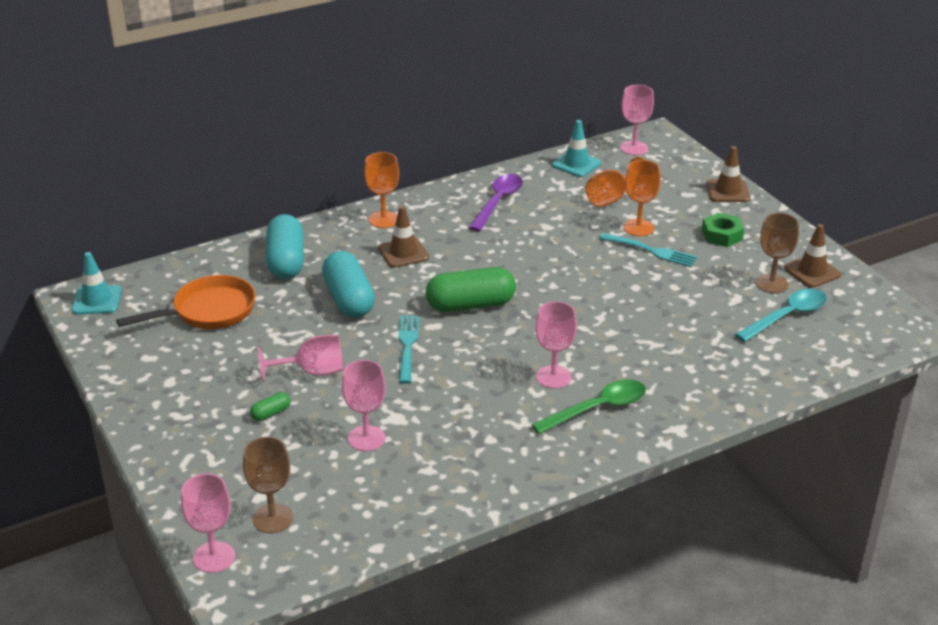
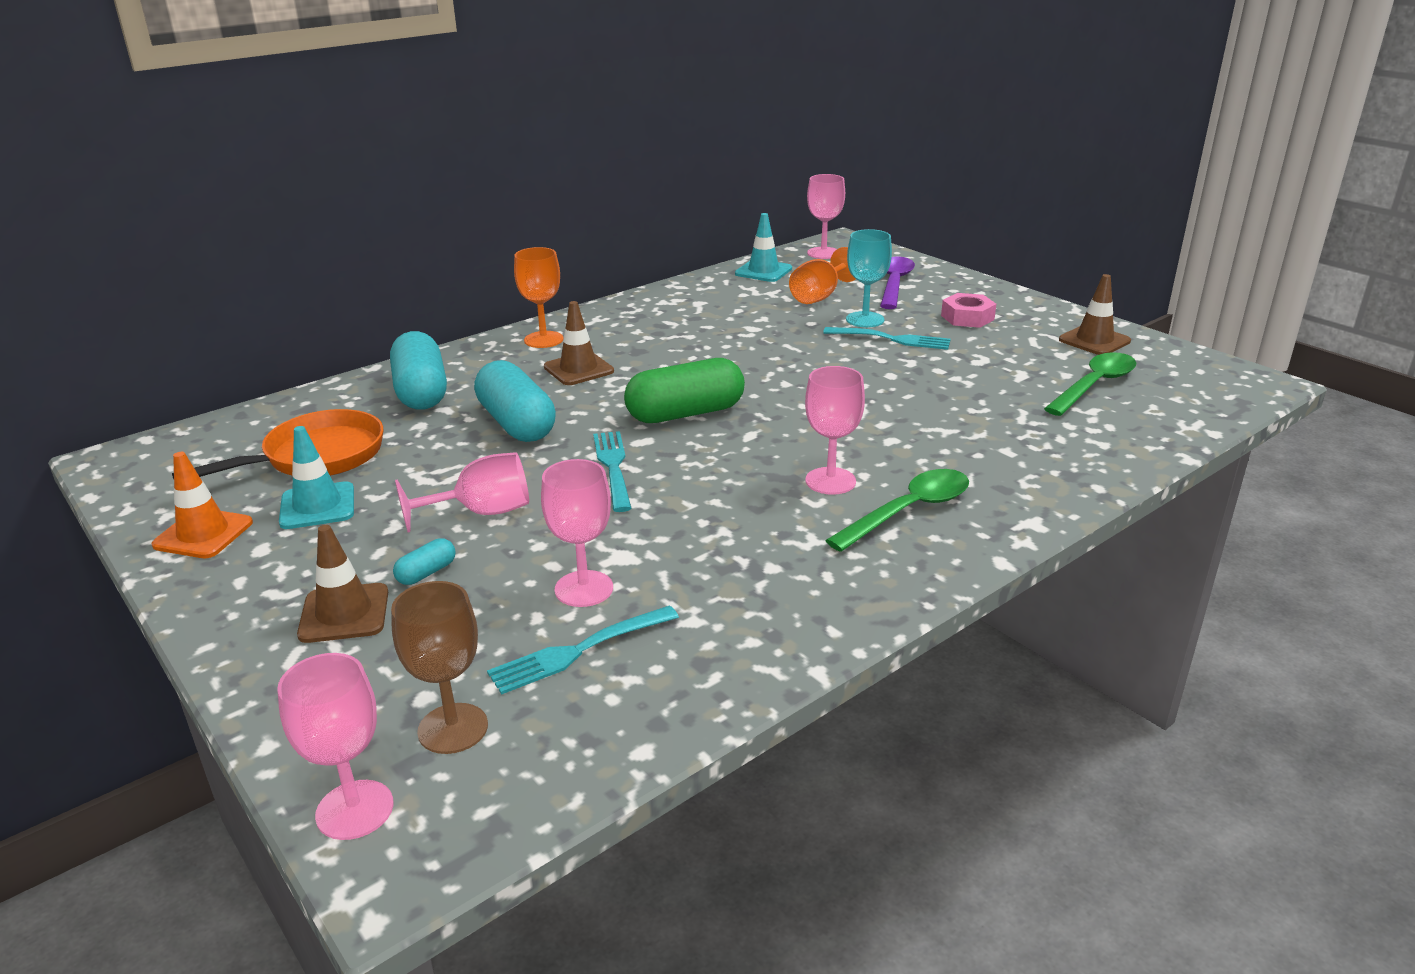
camera: 10 degrees left, 5 degrees down
(97, 300) = (146, 461): turquoise traffic cone -> turquoise traffic cone (317, 506)
(134, 365) = (203, 534): none -> orange traffic cone
(271, 413) = (427, 573): green capsule -> turquoise capsule
(355, 480) = (579, 650): none -> turquoise fork
(498, 202) = (683, 311): purple spoon -> purple spoon (894, 284)
(638, 228) = (865, 319): orange goblet -> turquoise goblet
(722, 235) = (967, 317): green nut -> pink nut
(728, 191) = (950, 279): brown traffic cone -> brown traffic cone (344, 613)
(771, 283) = (1054, 356): brown goblet -> none
(787, 316) = (1094, 385): turquoise spoon -> green spoon

